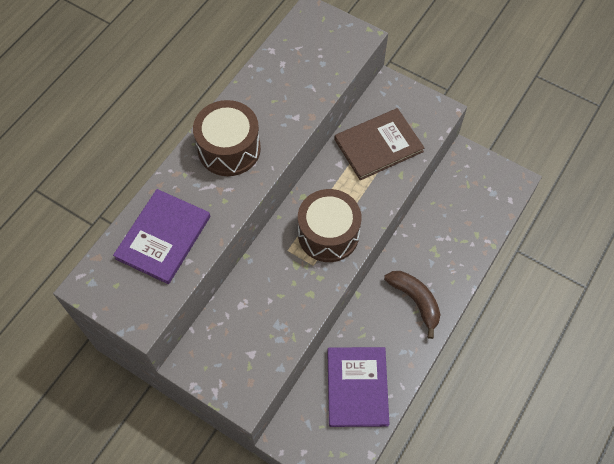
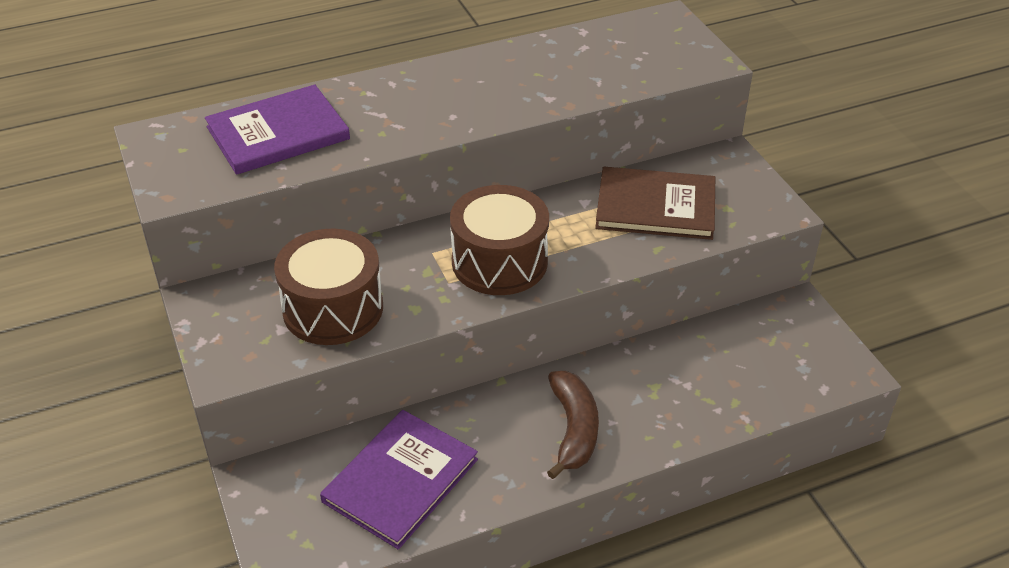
camera: 35 degrees right, 20 degrees down
(229, 149) = (438, 92): brown drum -> brown drum (333, 308)

